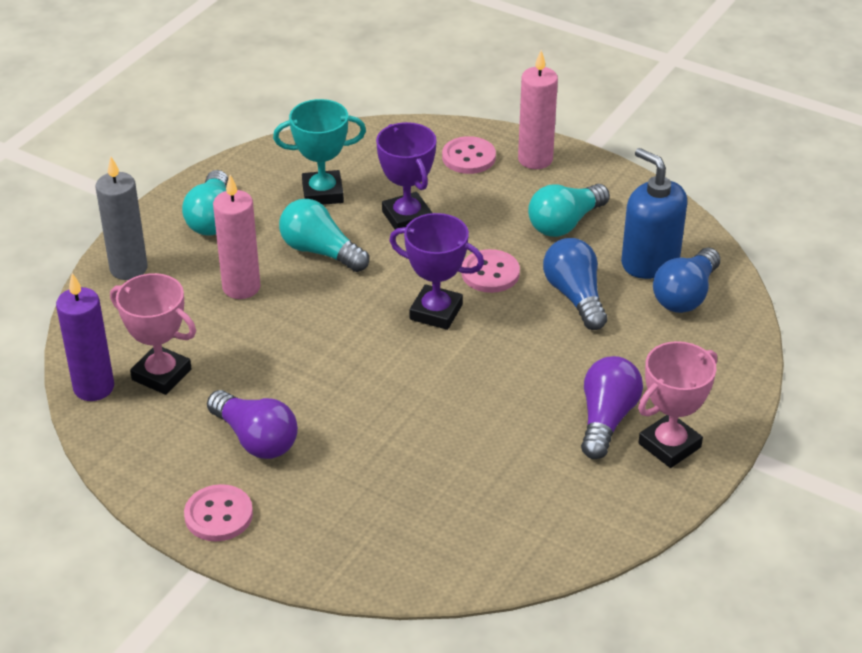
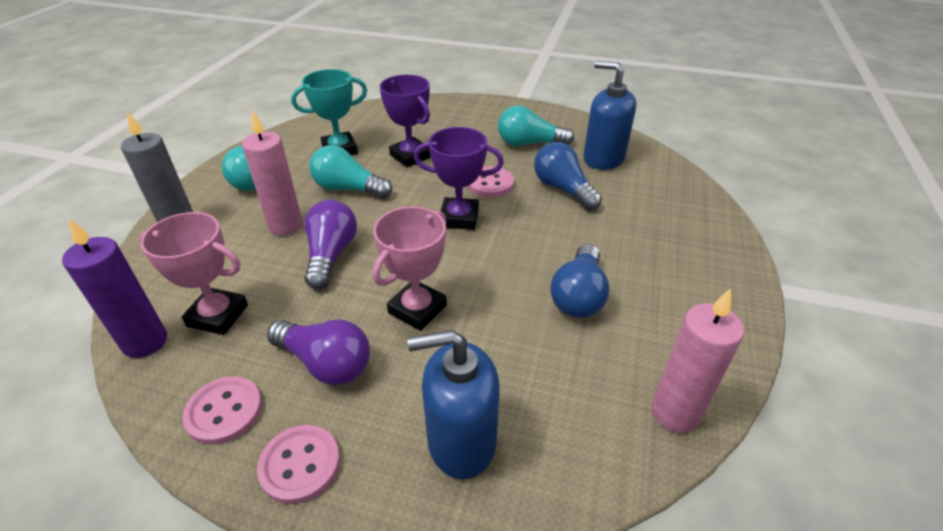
camera: 15 degrees left, 0 degrees up
(358, 526) = (461, 441): none -> blue soap dispenser
(468, 157) = (441, 115): pink button -> pink button (224, 411)
(535, 159) = (488, 110): pink candle -> pink candle (674, 413)
(565, 223) = (529, 144): turquoise light bulb -> turquoise light bulb turned 60 degrees clockwise
(606, 419) = (642, 279): purple light bulb -> purple light bulb (331, 255)
(669, 445) = (708, 291): pink trophy -> pink trophy (417, 309)
(685, 295) = (642, 176): blue light bulb -> blue light bulb (578, 296)

